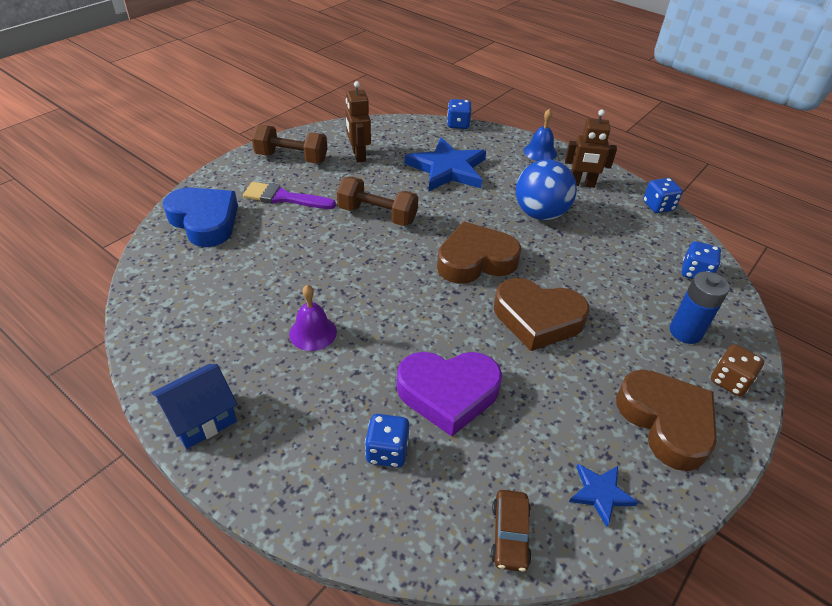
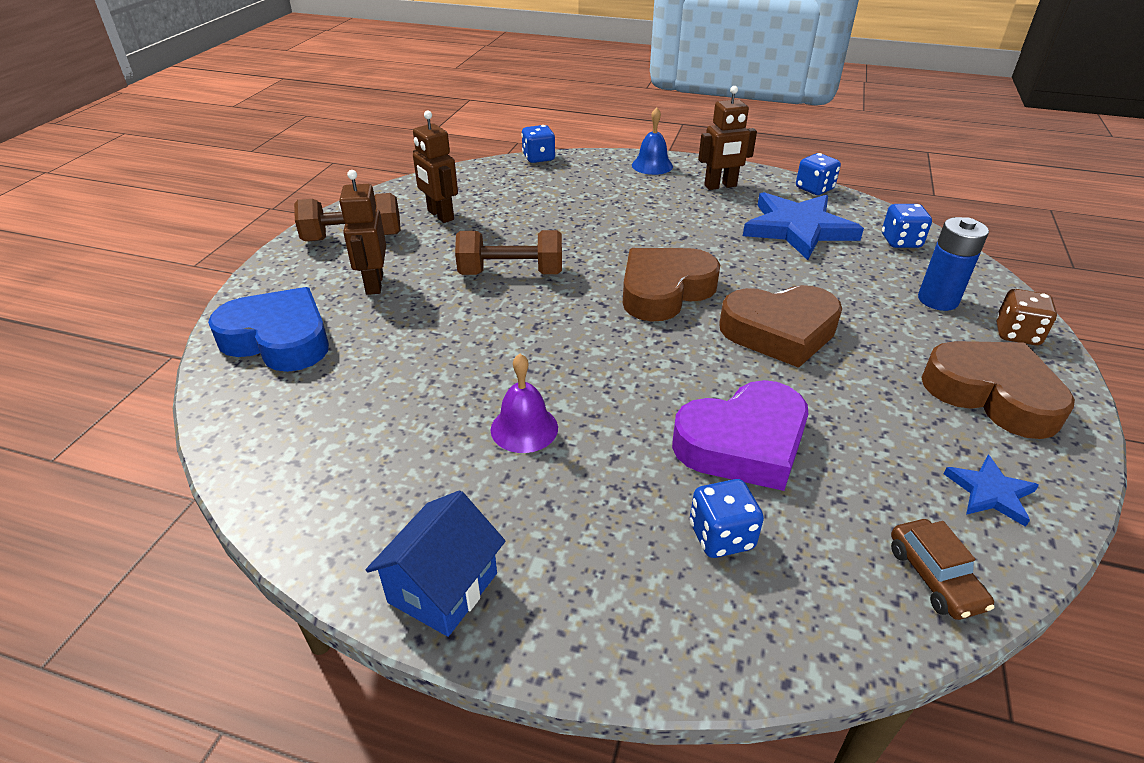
camera: 20 degrees left, 5 degrees down
(284, 198) = (374, 284): purple brush -> brown robot
(447, 169) = (560, 205): blue star -> blue star (798, 229)
(540, 214) = (699, 225): blue ball -> none

